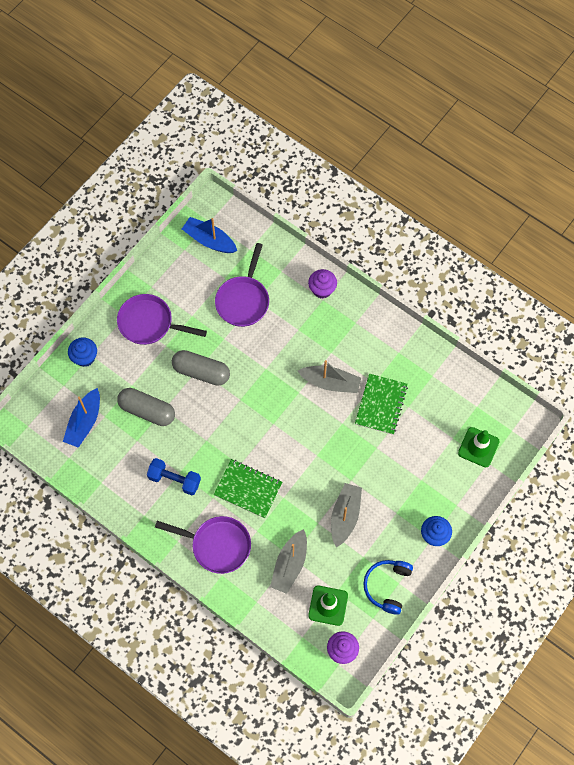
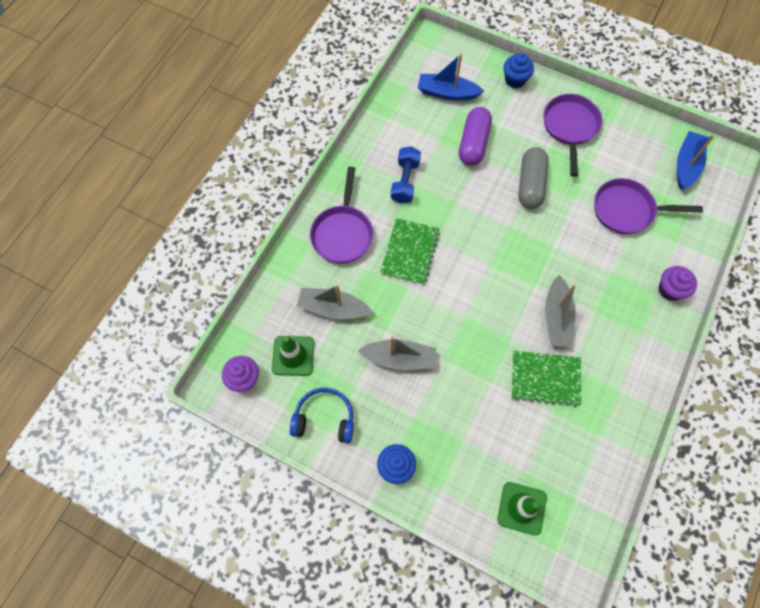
camera: 80 degrees right, 0 degrees up
(147, 410) = (473, 143): grey capsule -> purple capsule

